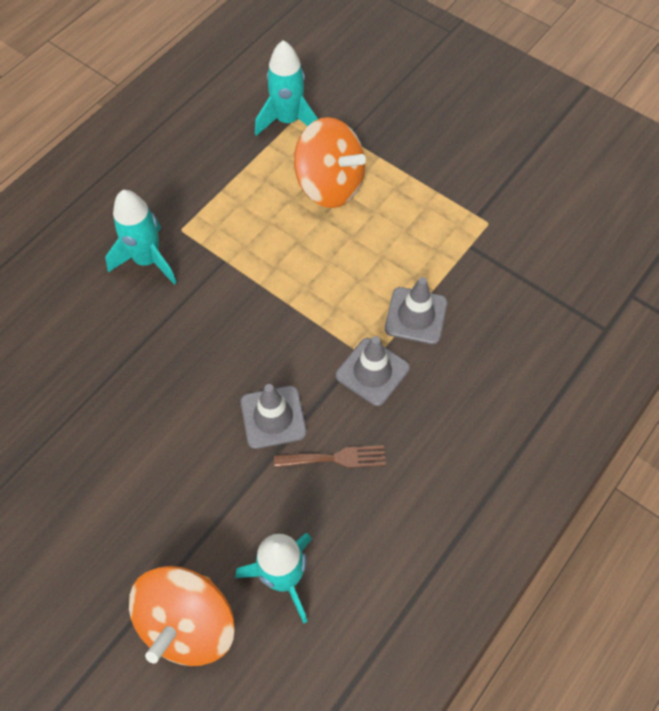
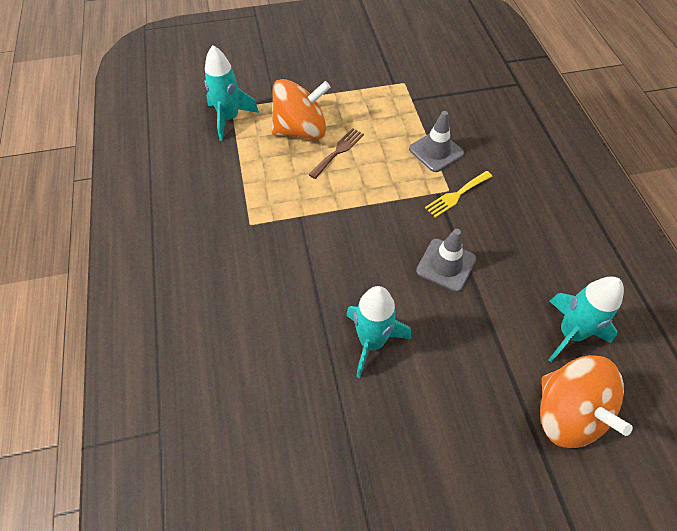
camera: 50 degrees left, 5 degrees down
(147, 260) = (254, 258): turquoise rocket -> turquoise rocket (372, 342)
(335, 458) = (503, 251): brown fork -> brown fork (338, 151)
(372, 372) = (456, 195): grey traffic cone -> yellow fork

